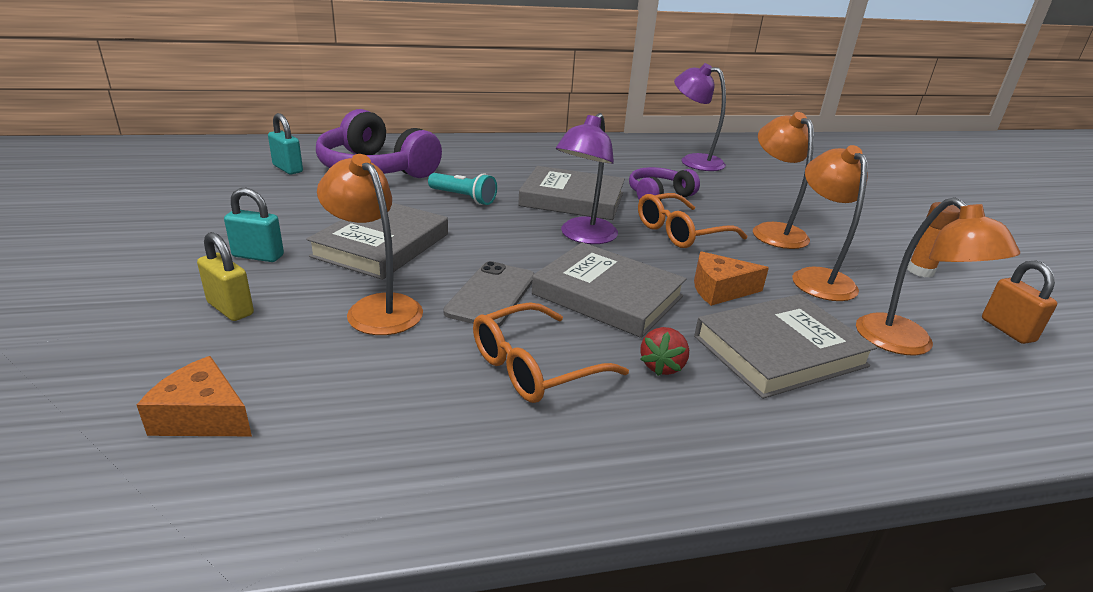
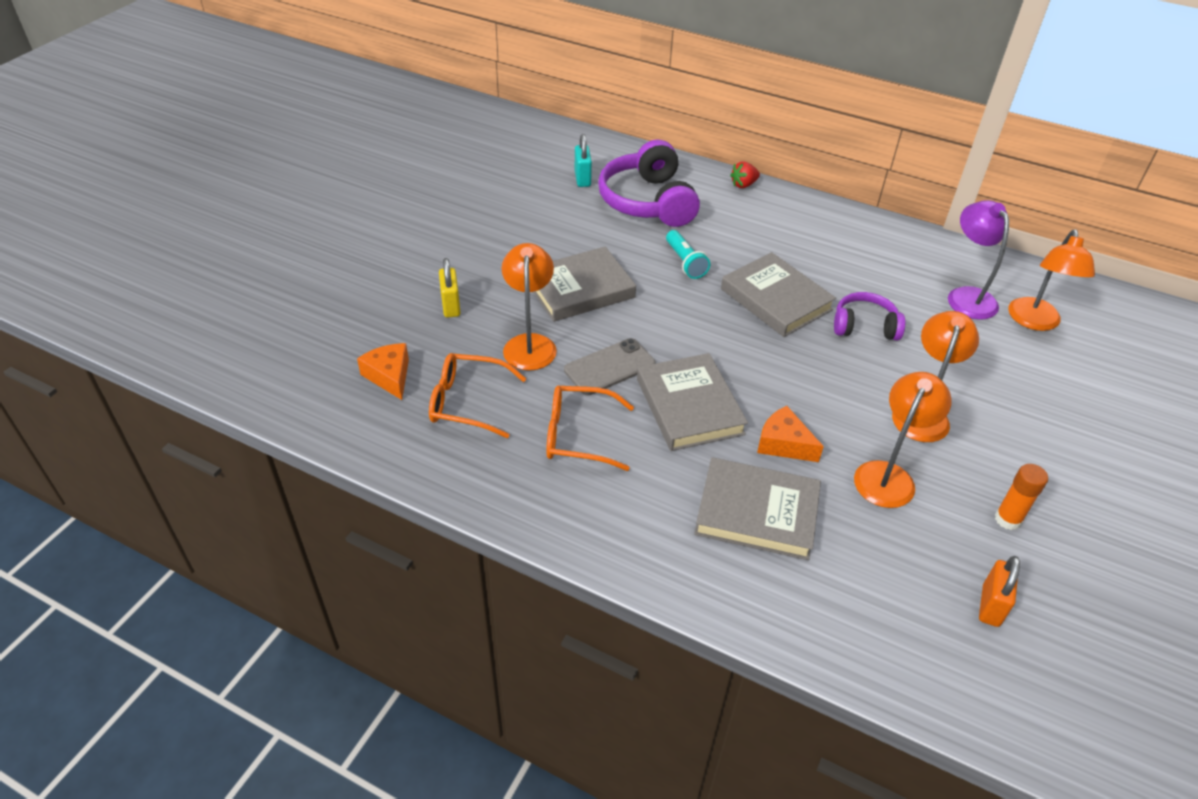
camera: 40 degrees right, 15 degrees up
(258, 256) = (497, 267): turquoise padlock -> none
(583, 237) = (737, 344): purple lamp -> none
(662, 366) = (658, 478): red strawberry -> red strawberry (743, 185)
(680, 232) = (828, 375): orange glasses -> orange glasses (467, 402)
(906, 344) = (871, 563): orange lamp -> orange lamp (1034, 322)

